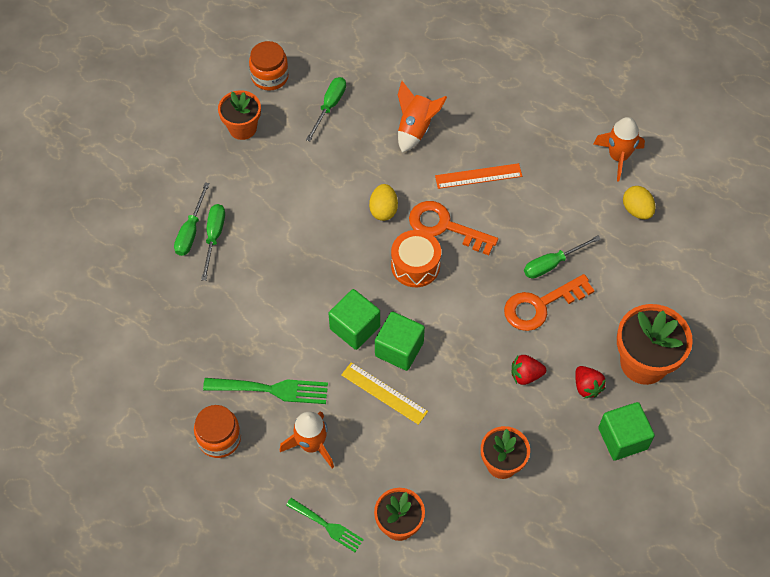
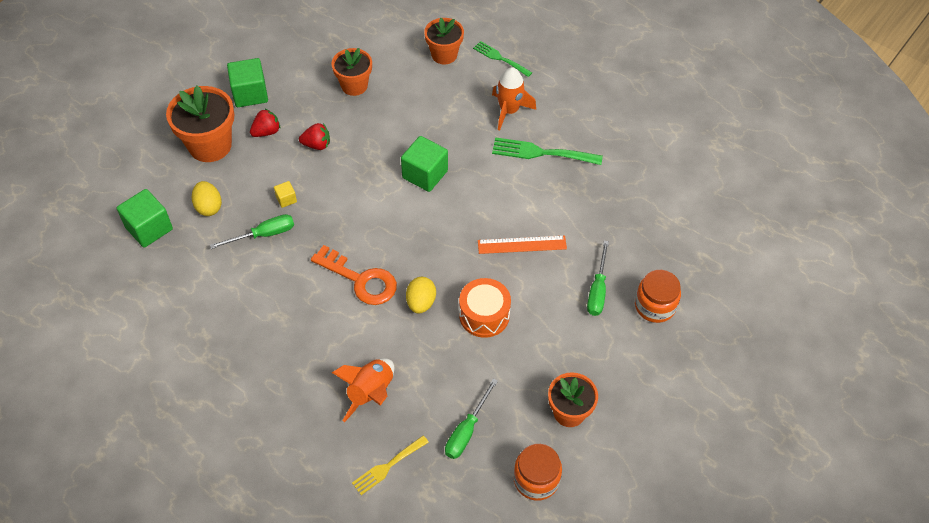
camera: 175 degrees left, 5 degrees down
(191, 231) = (621, 299): green screwdriver -> none
(219, 438) = (586, 121): orange jar -> orange jar (655, 306)
(355, 328) = (463, 195): green cube -> green cube (149, 228)
(384, 393) = (443, 142): yellow ruler -> none
(391, 75) = (388, 466): none -> yellow fork
(415, 265) = (397, 245): orange drum -> orange drum (484, 315)
(478, 176) = (313, 330): orange ruler -> orange ruler (522, 244)
(541, 305) = (286, 199): orange key -> yellow cube
(587, 387) = (266, 132): red strawberry -> red strawberry turned 75 degrees clockwise
(618, 157) = (157, 338): orange rocket -> none
(637, 210) = (161, 279): yellow egg -> yellow egg (209, 207)

